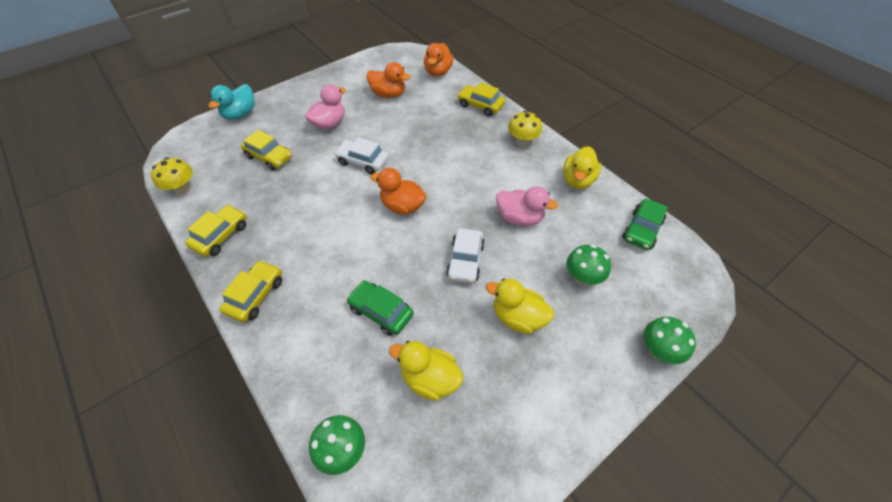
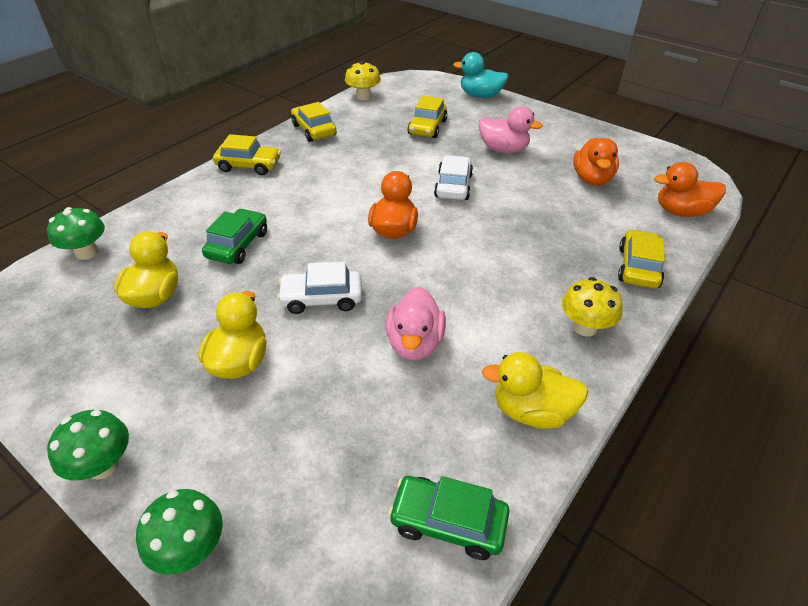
camera: 75 degrees right, 10 degrees down
(221, 235) = (314, 130): yellow car -> yellow car turned 135 degrees counterclockwise
(582, 277) = (319, 432): green mushroom -> green mushroom (103, 465)

